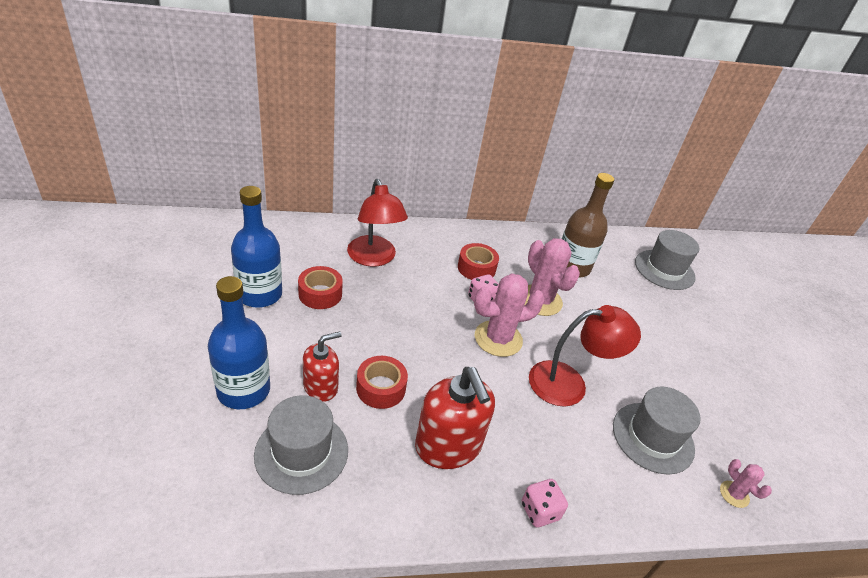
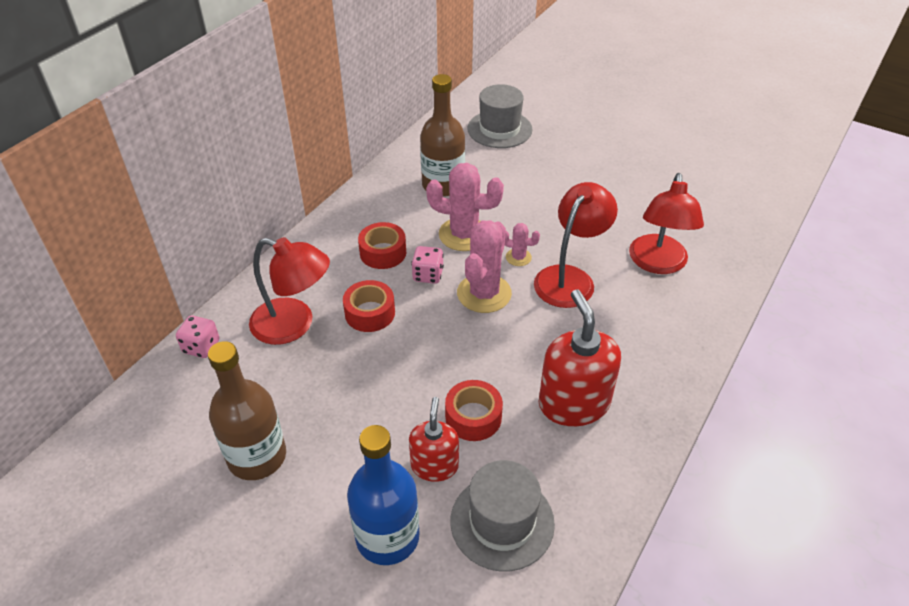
camera: 45 degrees left, 5 degrees up
(259, 294) = (257, 456): blue bottle -> brown bottle
(320, 294) = (305, 400): red tape -> red tape (370, 313)
(448, 446) = (573, 403): red soap dispenser -> red soap dispenser turned 120 degrees counterclockwise
(539, 511) = (675, 380): pink dice -> pink dice (201, 347)
(653, 437) = (658, 264): grey hat -> red lamp
(734, 494) = (734, 254): pink cactus -> pink cactus (518, 257)

